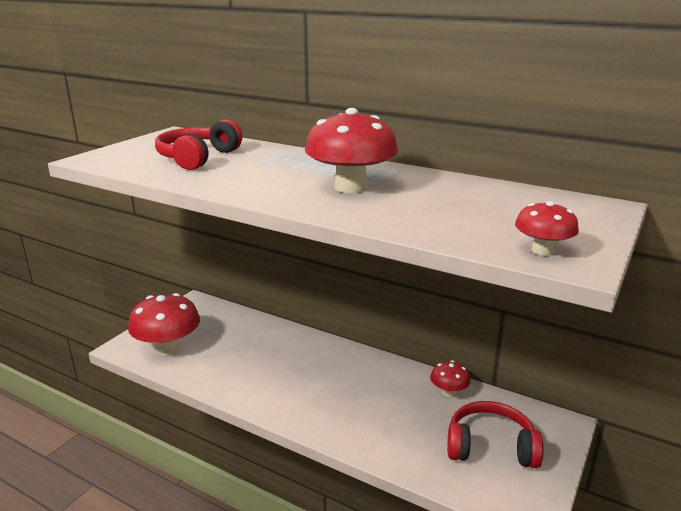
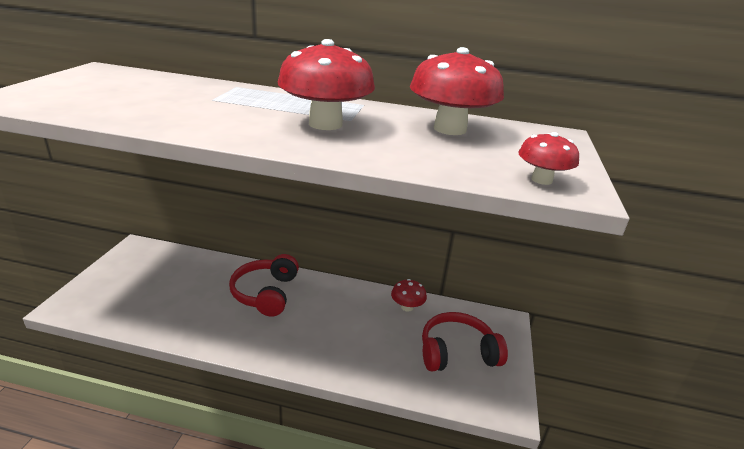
camera: 20 degrees left, 5 degrees up
(168, 348) = (118, 300): red mushroom -> red mushroom (450, 129)
(198, 158) = (140, 96): red headphones -> red headphones (266, 293)

